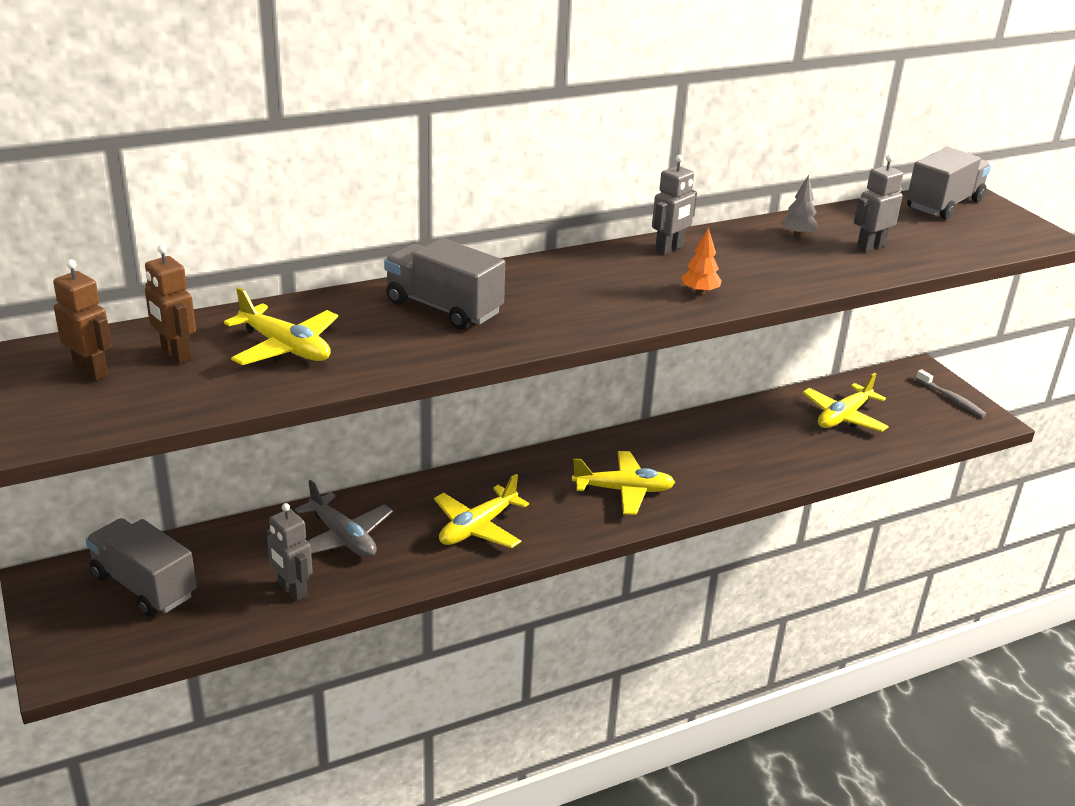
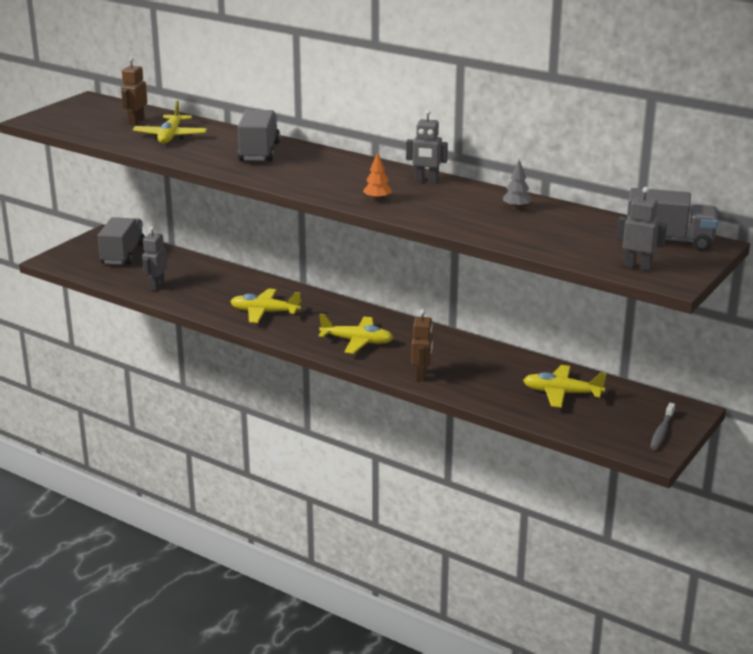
camera: 60 degrees right, 5 degrees down
(91, 371) = (102, 114): brown robot -> brown robot (422, 375)
(342, 537) = (213, 283): grey plane -> none
(623, 490) = (357, 341): yellow plane -> yellow plane turned 45 degrees counterclockwise
(870, 247) = (536, 230): grey robot -> grey robot (637, 266)

